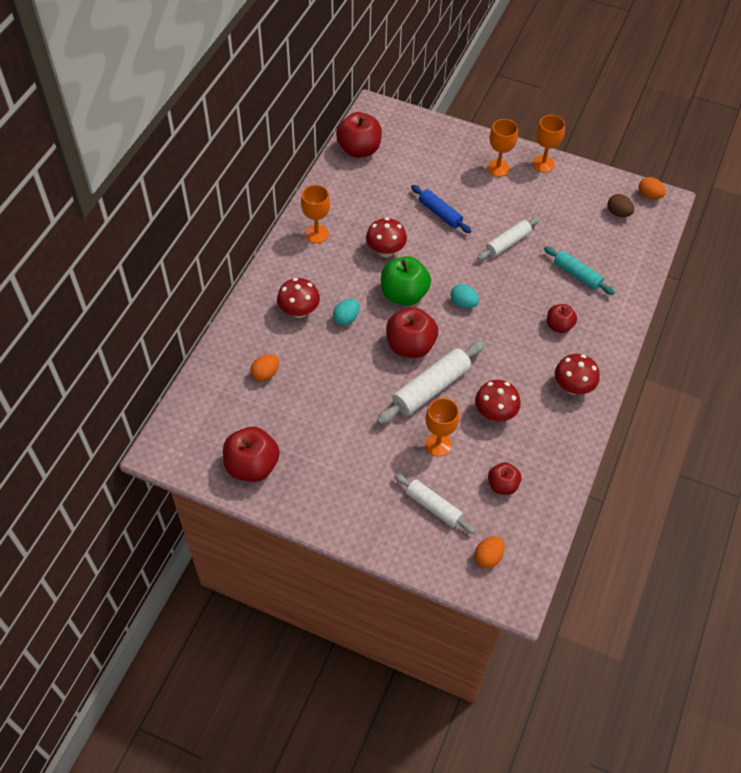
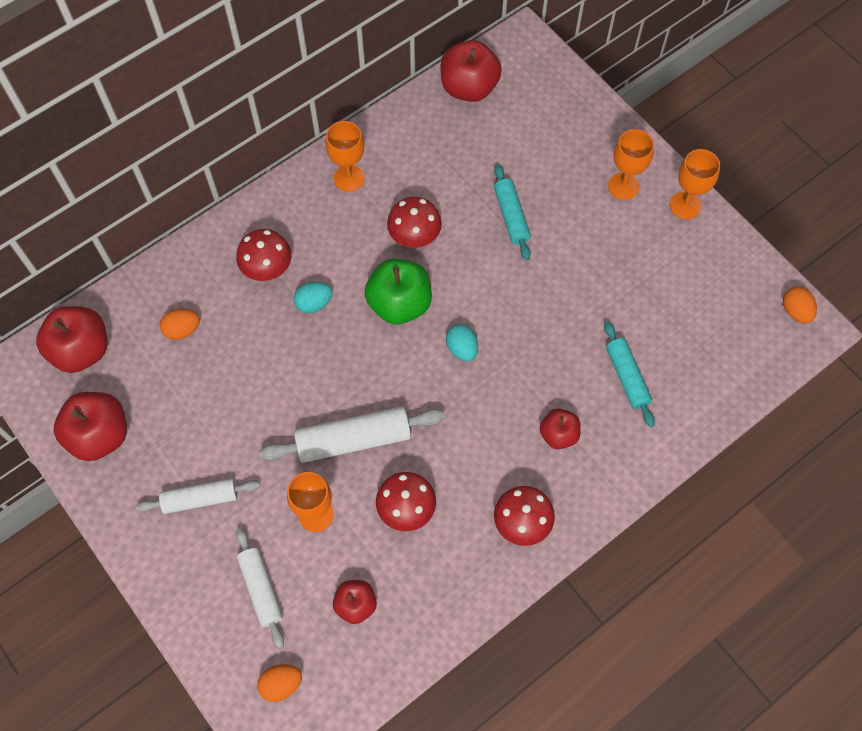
camera: 30 degrees right, 10 degrees up
(410, 346) = (364, 374): red apple -> red apple (81, 350)
(440, 213) = (511, 216): blue rolling pin -> turquoise rolling pin
(507, 243) = (568, 294): white rolling pin -> white rolling pin (200, 498)
(618, 213) = (737, 317): brown egg -> none

